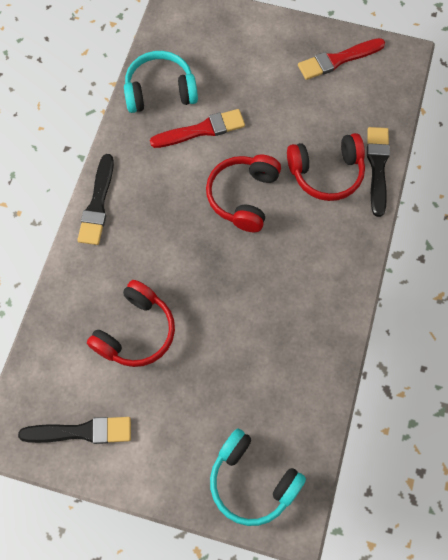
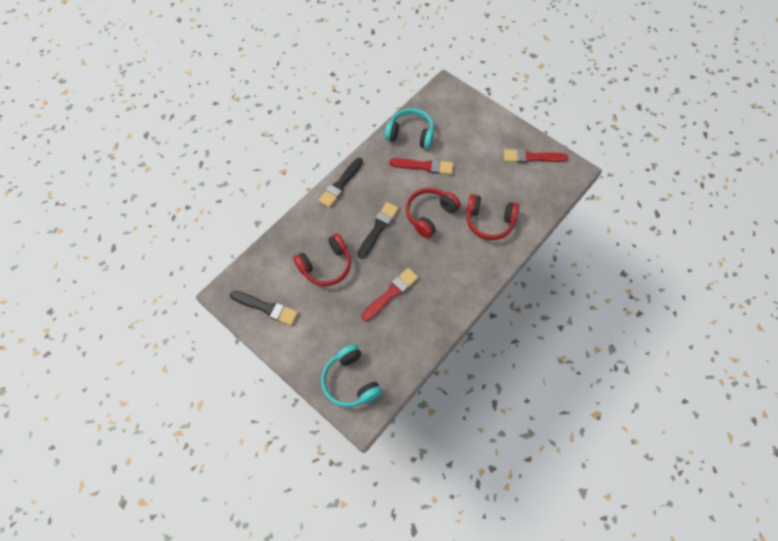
camera: 25 degrees right, 5 degrees down
(246, 331) = (391, 293): none -> red brush
(377, 167) = (524, 231): black brush -> black brush (378, 228)

